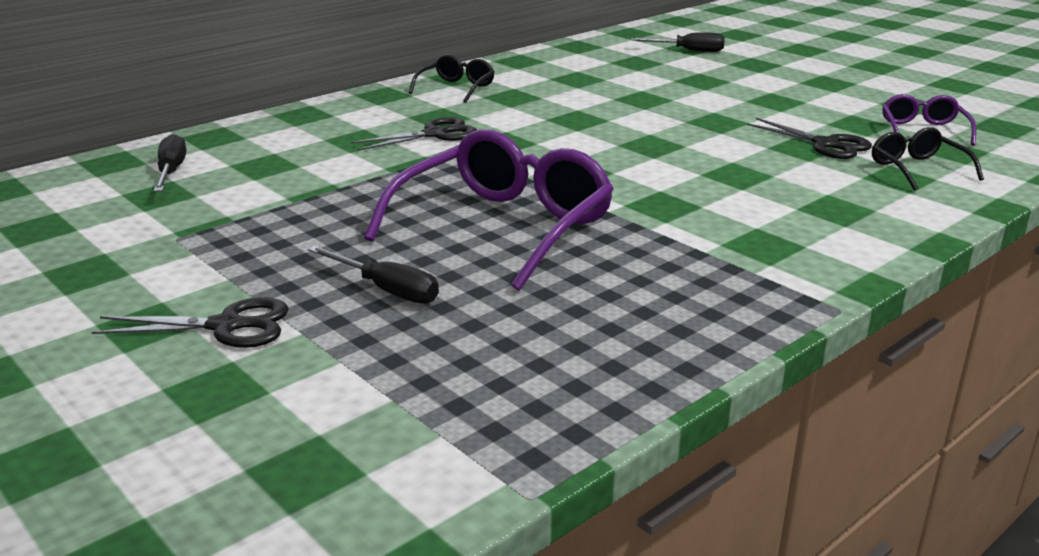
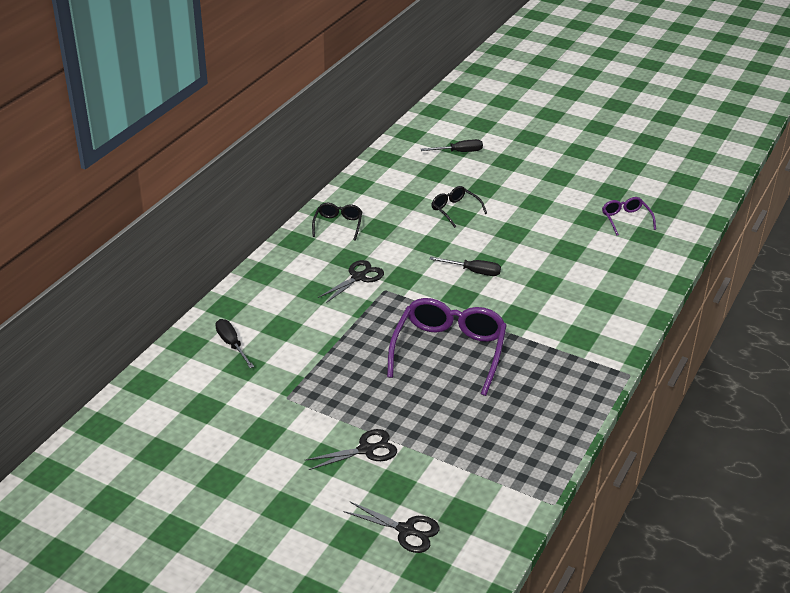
camera: 20 degrees left, 10 degrees up
(386, 290) = (422, 409): black screwdriver -> black screwdriver (473, 271)
(825, 144) = (579, 244): black scissors -> black scissors (406, 530)
(917, 169) = (632, 258): black glasses -> black glasses (455, 210)

